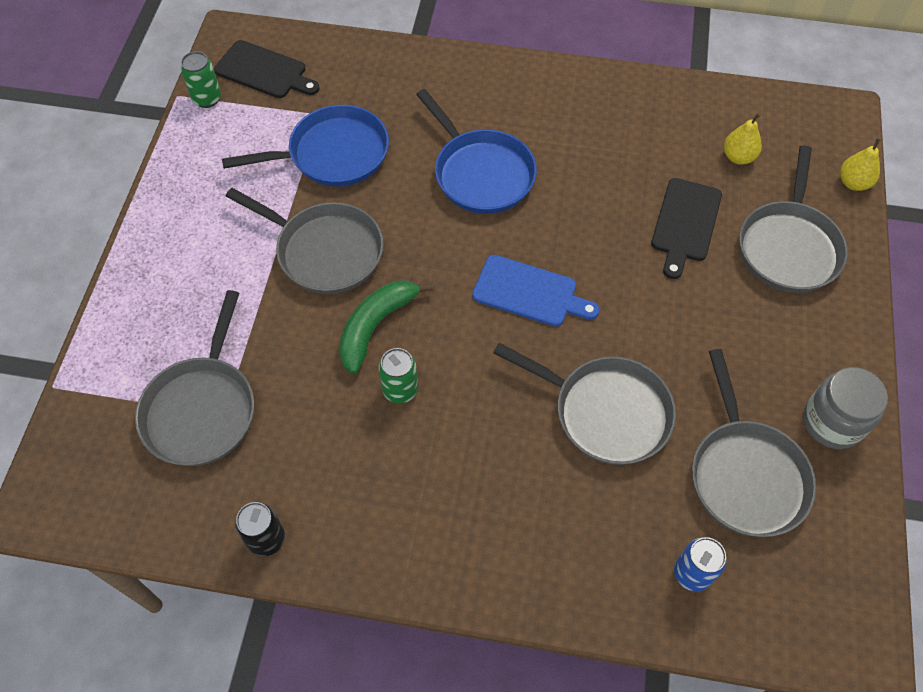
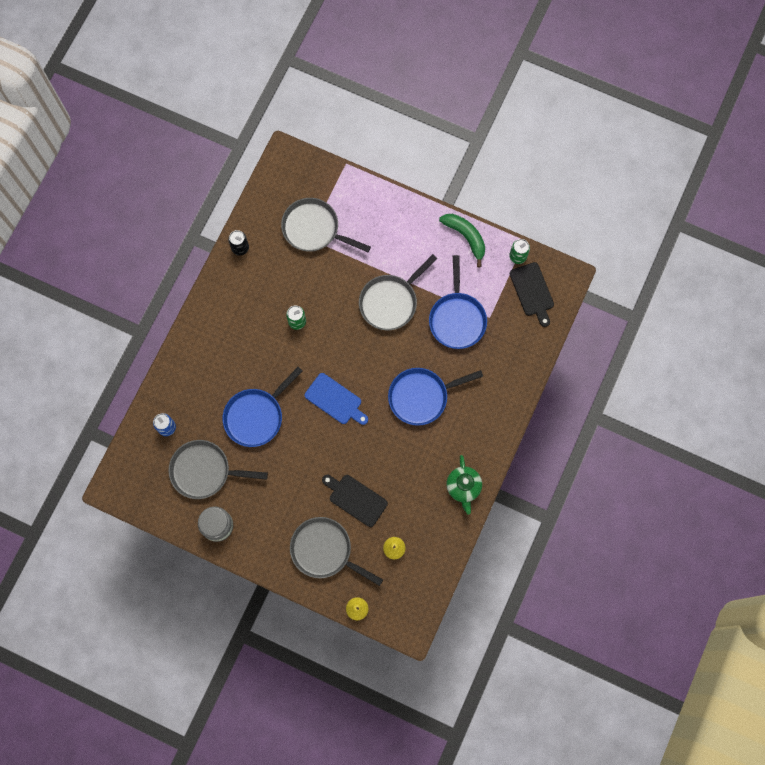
camera: 105 degrees right, 15 degrees up
(264, 71) = (532, 291): black cutting board -> black cutting board turned 60 degrees counterclockwise
(376, 326) = (337, 318): green banana -> green banana (466, 237)
(529, 292) = (335, 400): blue cutting board -> blue cutting board turned 90 degrees counterclockwise
(604, 94) = (463, 487): none -> green teapot
(605, 412) = (256, 416): grey pan -> blue pan

